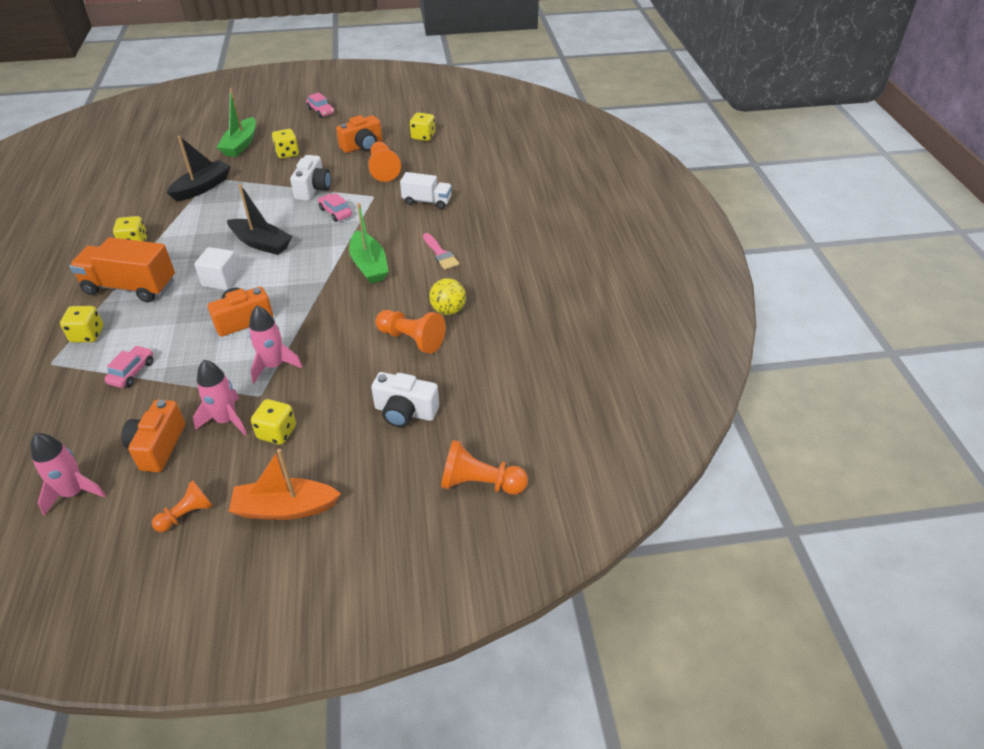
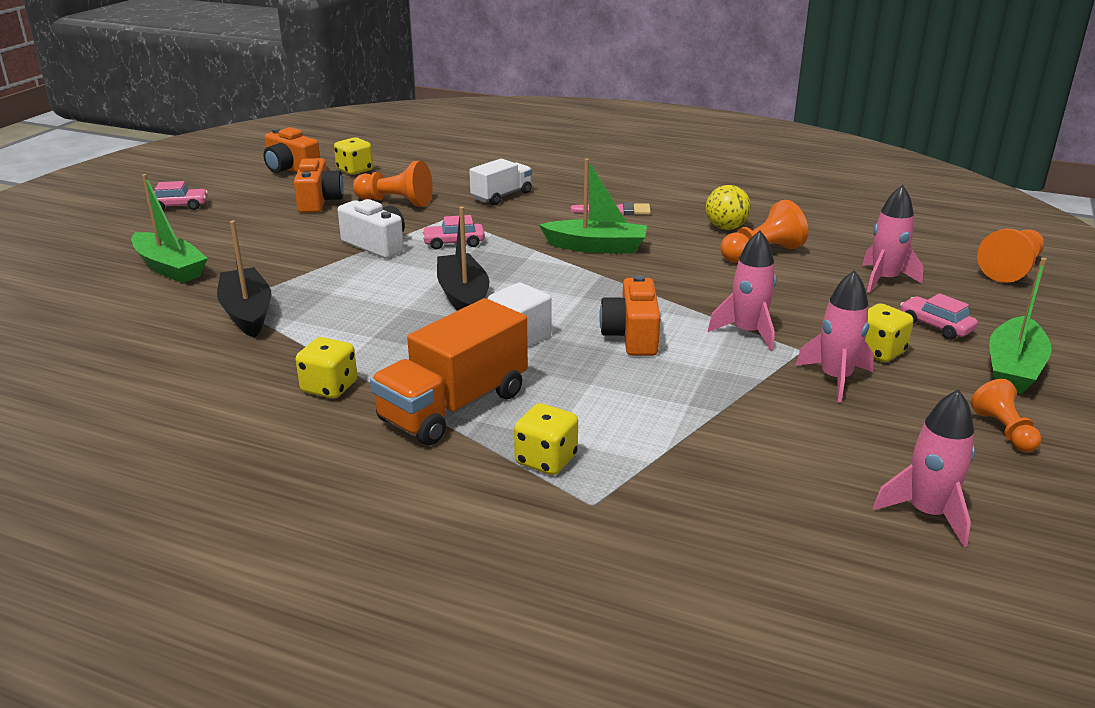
camera: 60 degrees left, 15 degrees down
(132, 372) = (679, 432): pink car -> pink car (935, 326)
(158, 446) = (861, 433): orange camera -> orange camera (291, 169)
(261, 243) = (463, 297): black boat -> black boat turned 75 degrees counterclockwise
(285, 508) = (1013, 368): orange boat -> green boat
(287, 153) = (255, 244): yellow dice -> none
(405, 412) = (884, 280): white camera -> pink rocket

